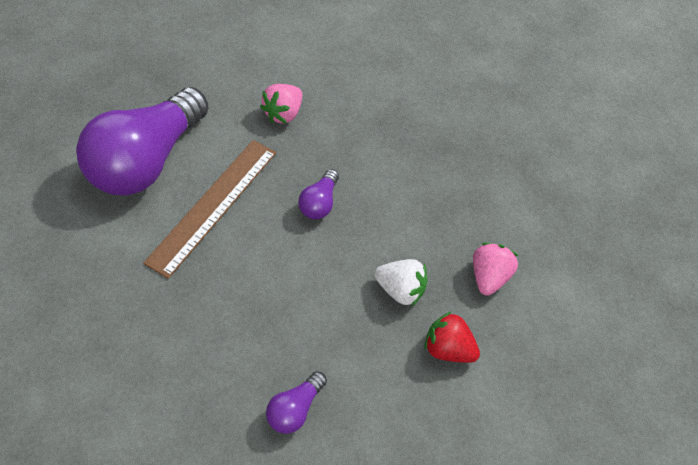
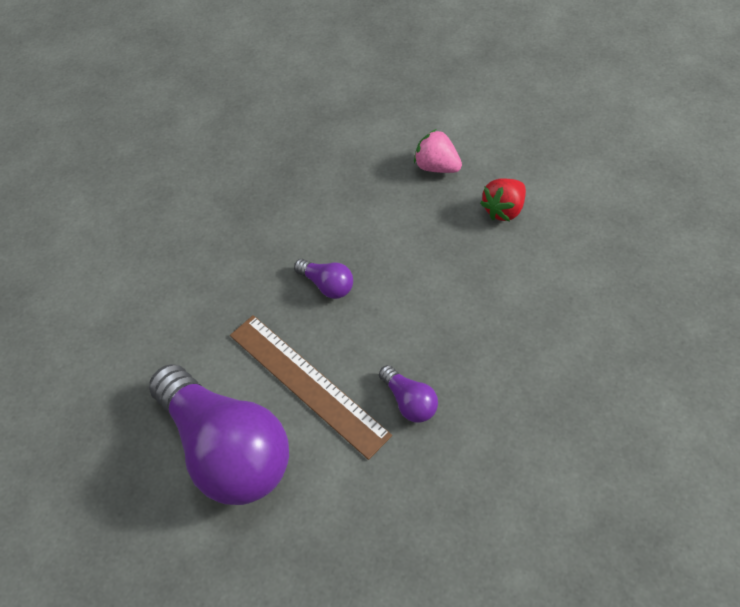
camera: 65 degrees left, 0 degrees up
(283, 113) = (201, 302): pink strawberry -> none
(294, 409) = (550, 335): purple light bulb -> purple light bulb (409, 401)
(400, 290) = (439, 234): white strawberry -> none

